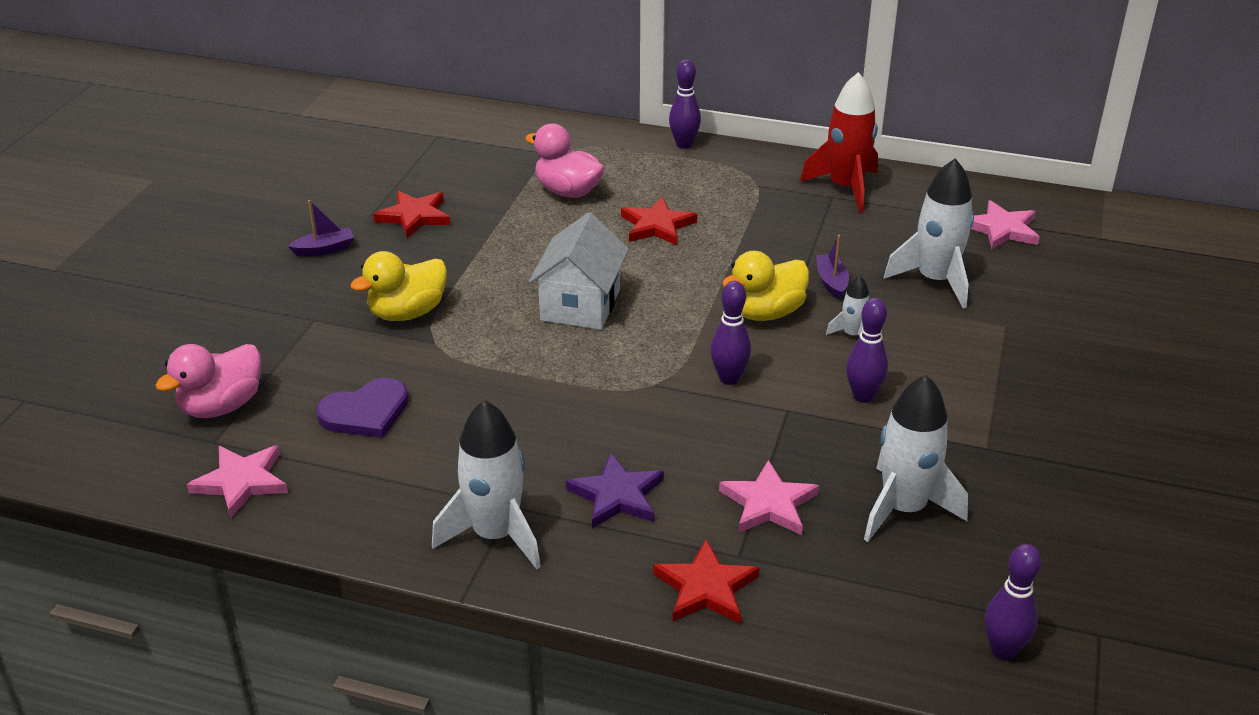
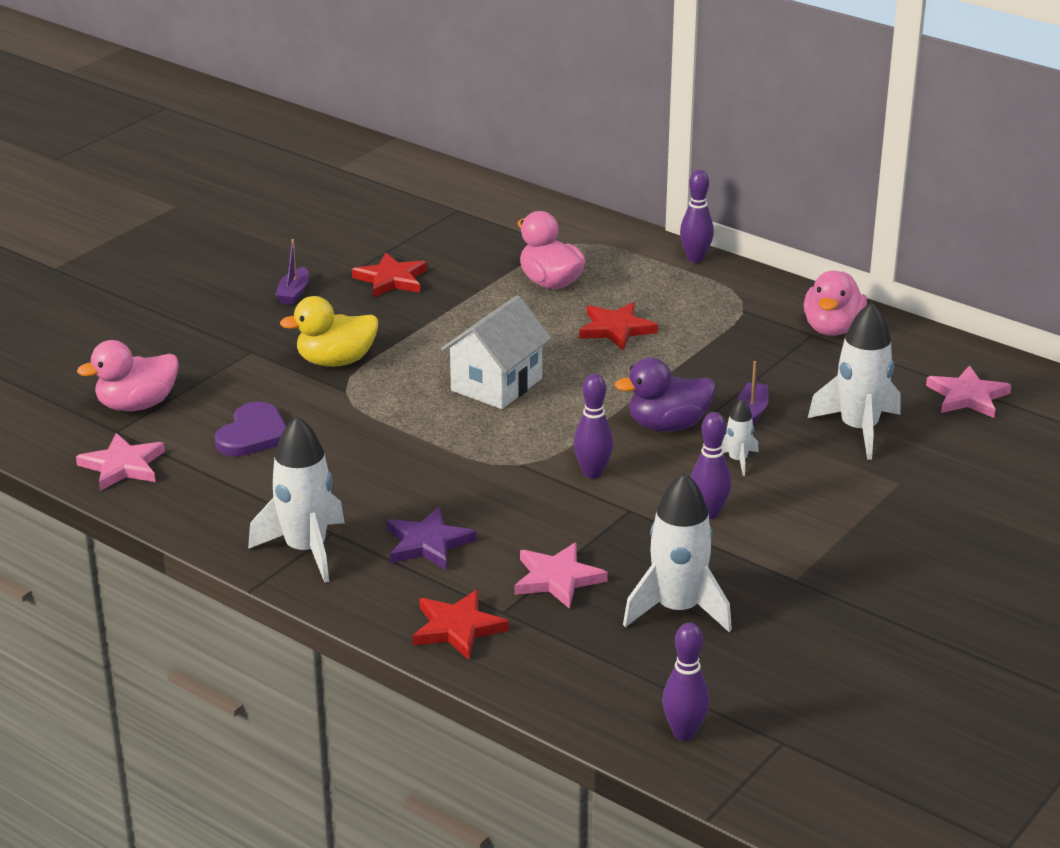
camera: 20 degrees right, 5 degrees down
(324, 249) = (293, 293): purple boat -> purple boat turned 105 degrees clockwise
(365, 412) = (253, 434): purple heart -> purple heart turned 60 degrees counterclockwise
(766, 313) = (667, 425): yellow duck -> purple duck
(845, 188) = (832, 328): red rocket -> pink duck

